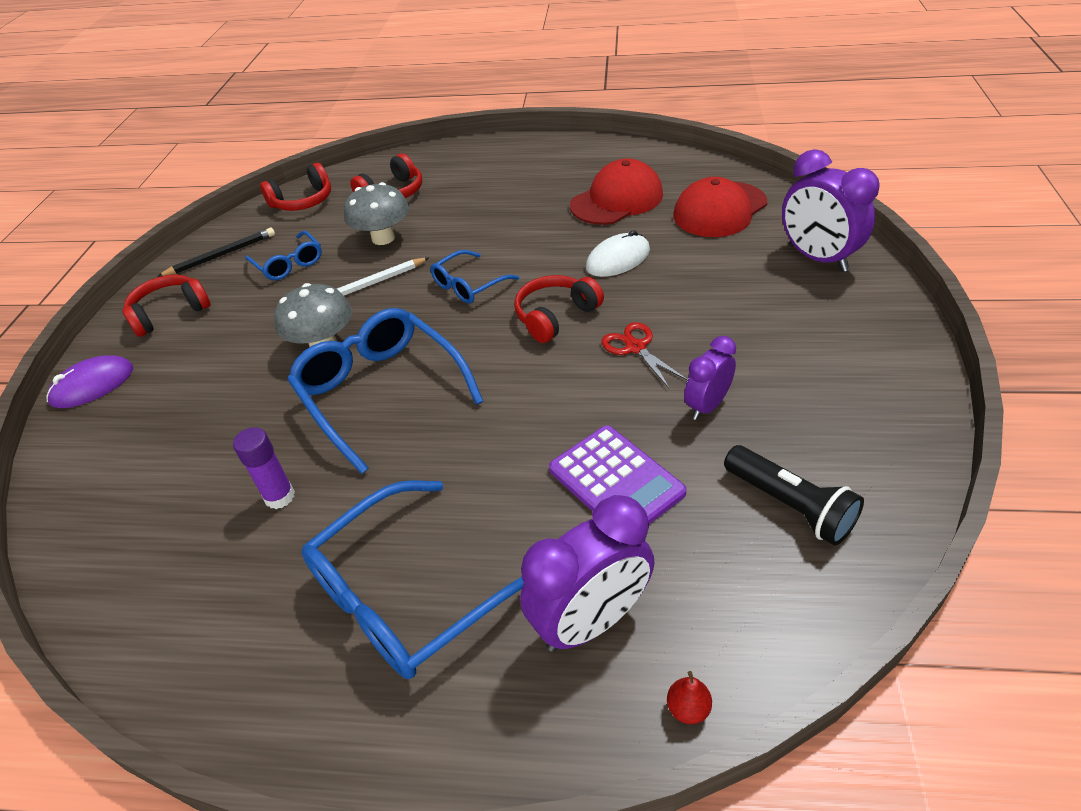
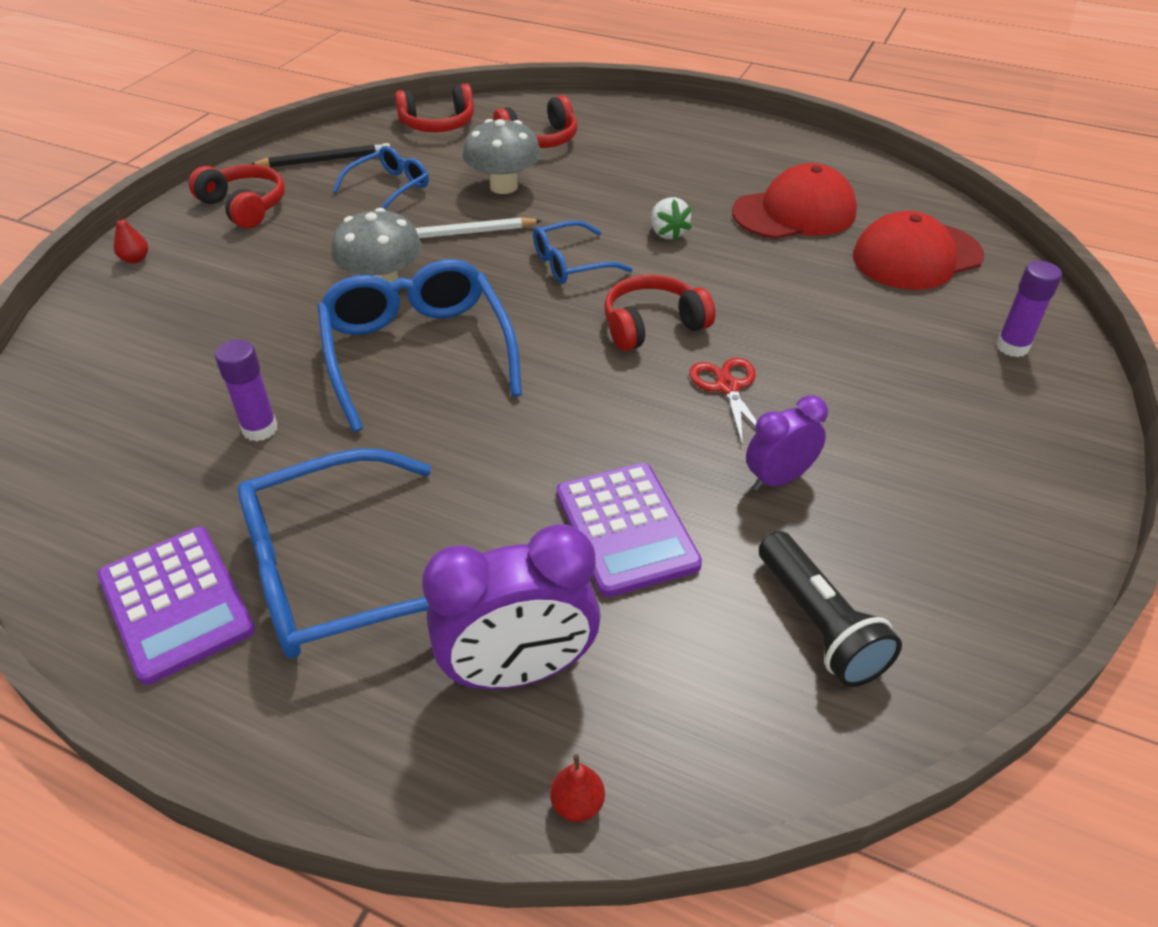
camera: 15 degrees right, 0 degrees up
(92, 385) = (135, 259): purple mouse -> red pear
(169, 313) = (244, 206): red headphones -> red headphones turned 60 degrees clockwise
(282, 668) = (176, 603): none -> purple calculator
(289, 264) = (390, 188): blue glasses -> blue glasses turned 120 degrees counterclockwise
(530, 241) = (667, 233): none -> white strawberry
(618, 259) = (760, 281): white mouse -> none
(817, 258) = (1012, 347): purple clock -> purple glue stick

